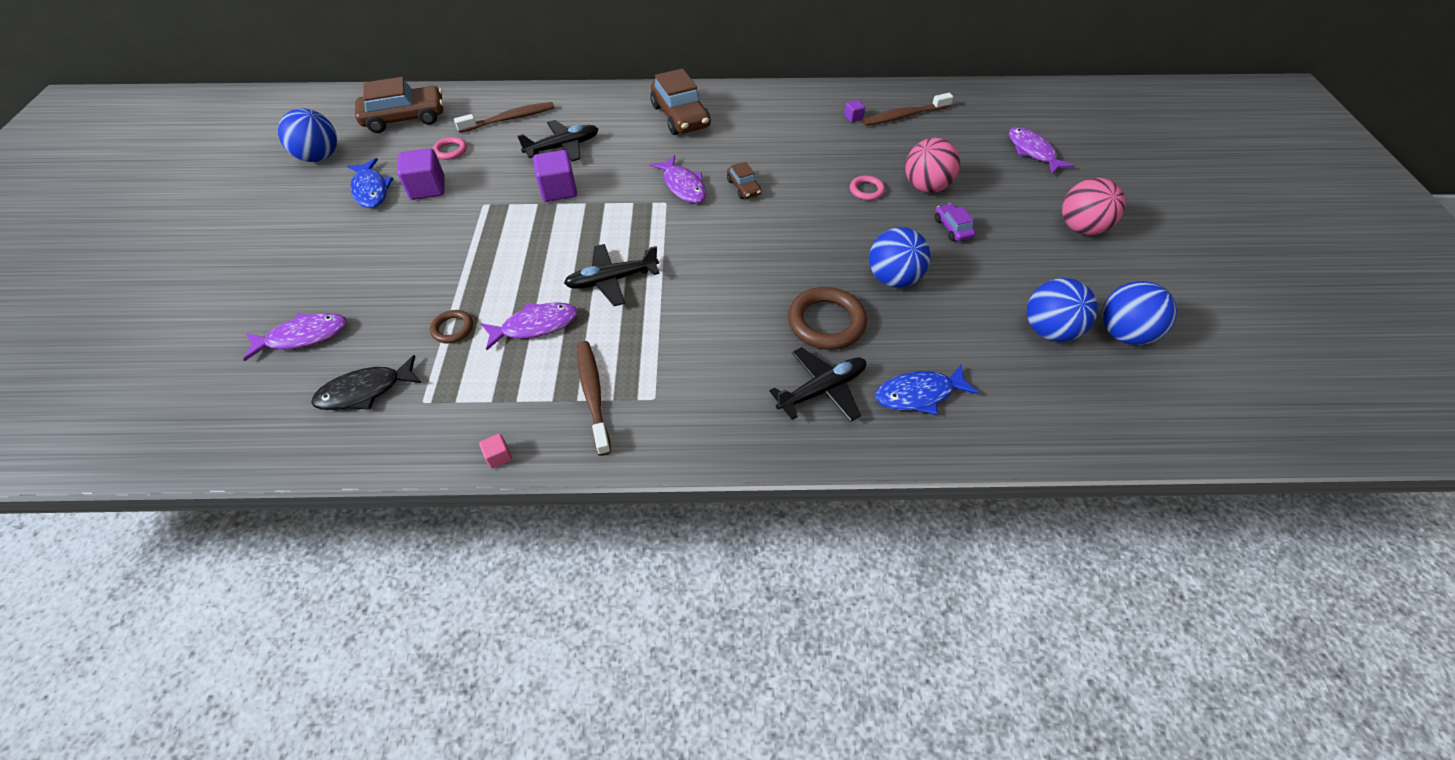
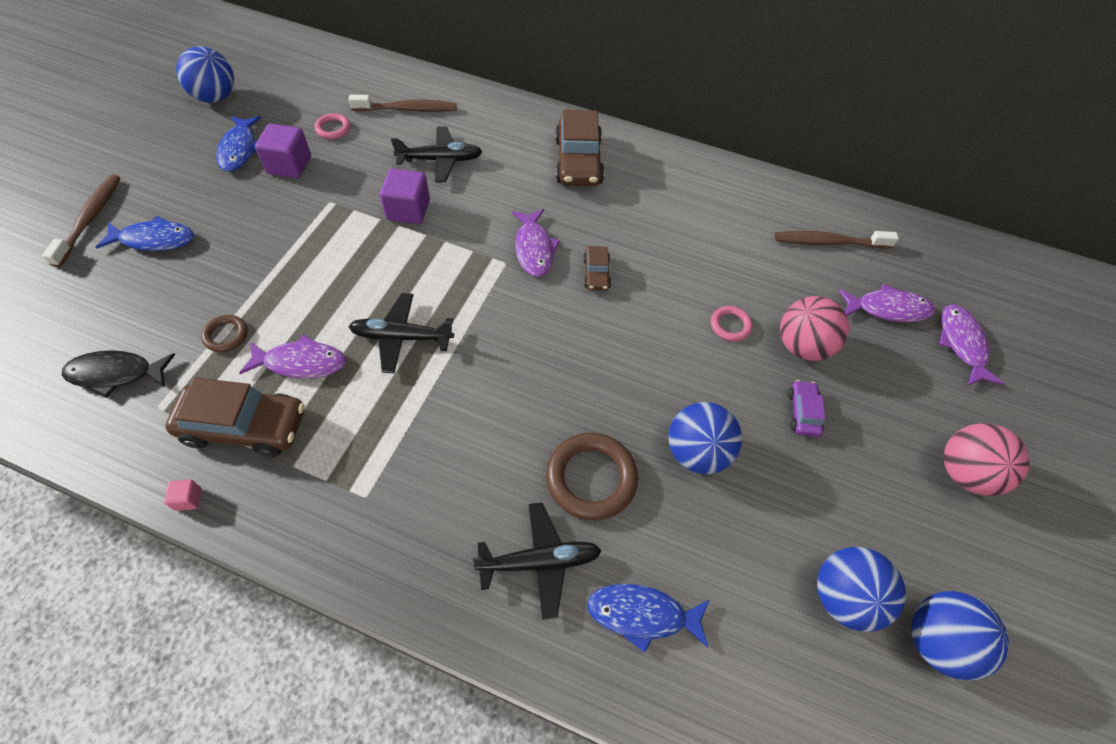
camera: 20 degrees right, 5 degrees up
(303, 336) = (98, 292): purple fish -> purple fish (887, 309)
(333, 280) = (154, 240): none -> blue fish
(405, 118) = (312, 77): brown car -> brown car (244, 426)
(593, 394) = (310, 466): brown toothbrush -> brown toothbrush (90, 219)
(853, 117) = (768, 225): purple cube -> none

